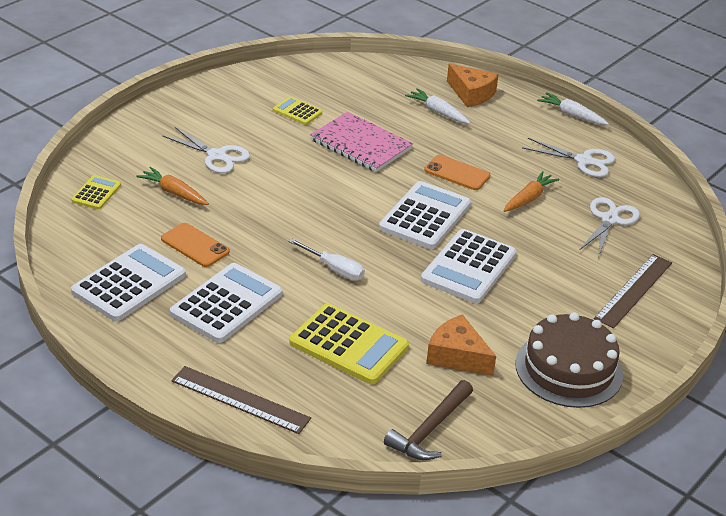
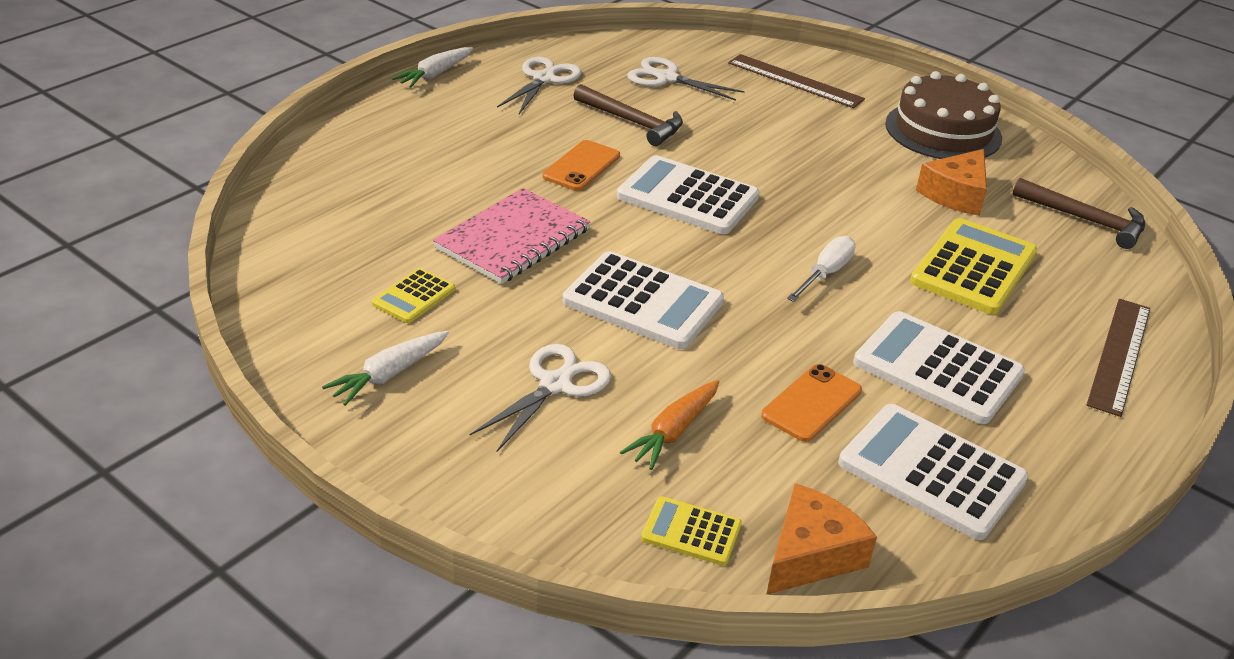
camera: 90 degrees left, 0 degrees up
(438, 112) = (422, 169): white carrot -> white carrot (389, 374)
(469, 267) = (787, 174): white calculator -> white calculator (643, 302)
(471, 94) = (373, 139): orange cheese -> orange cheese (811, 554)
(529, 198) = (632, 122): orange carrot -> brown hammer

